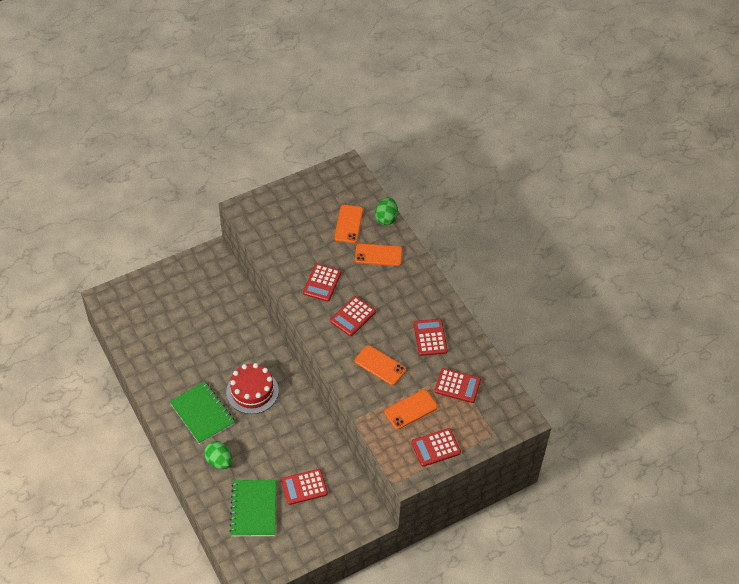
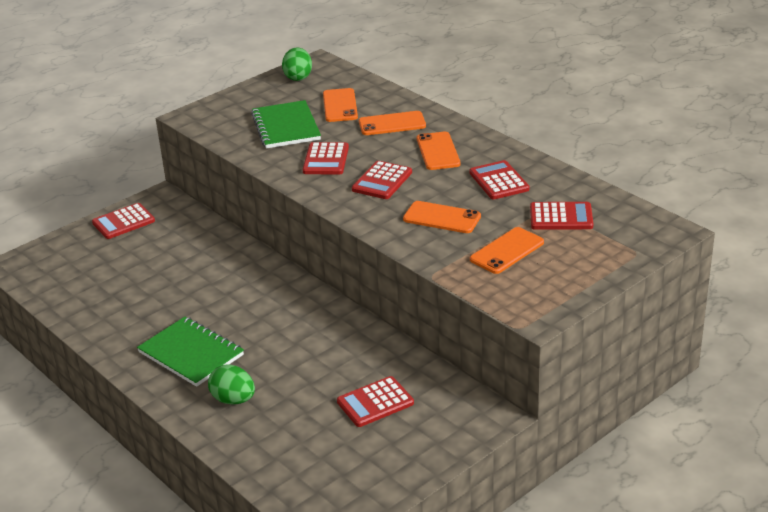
camera: 10 degrees left, 20 degrees down
(252, 391) = (258, 316): red cake -> none
(254, 509) = (306, 443): green notebook -> green notebook (286, 127)
(386, 218) = (387, 93): green egg -> green egg (298, 77)
(400, 294) = (438, 151): none -> orange phone
(435, 448) = (563, 281): red calculator -> red calculator (123, 222)

